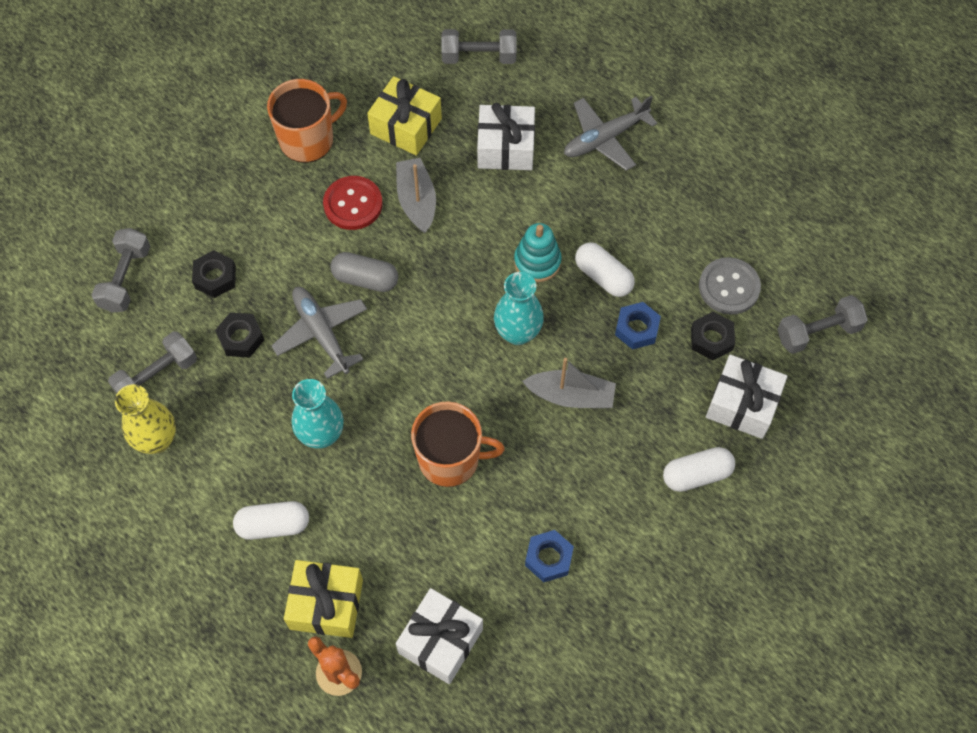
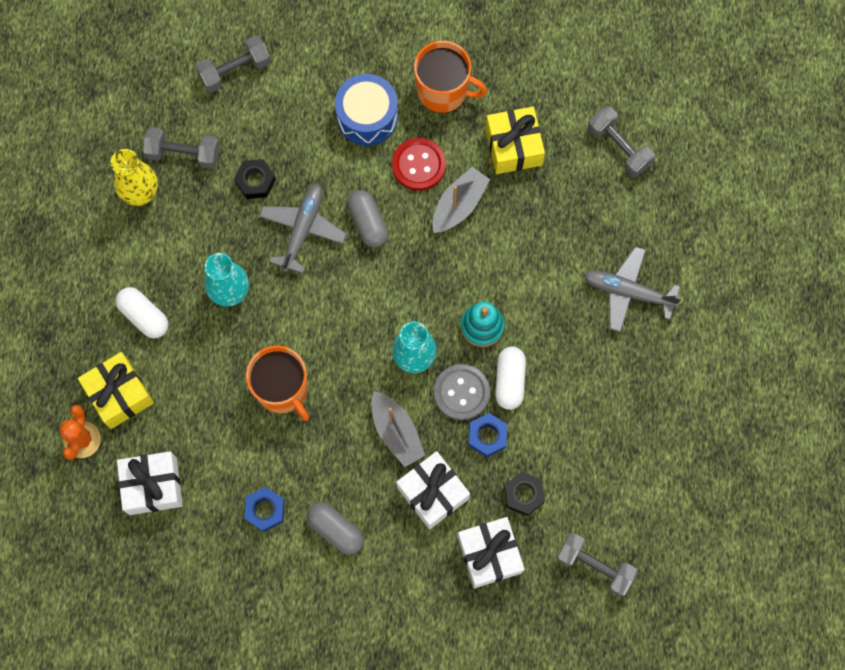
camera: 50 degrees right, 10 degrees up
(215, 277) = (285, 125): black nut -> none
(272, 210) = (367, 116): none -> blue drum
(505, 148) = (557, 229): white gift -> white gift (433, 493)
(617, 512) = (336, 530): none -> grey capsule
(696, 474) = (408, 563): white capsule -> none
(729, 287) = (578, 475): grey button -> grey button (461, 392)

